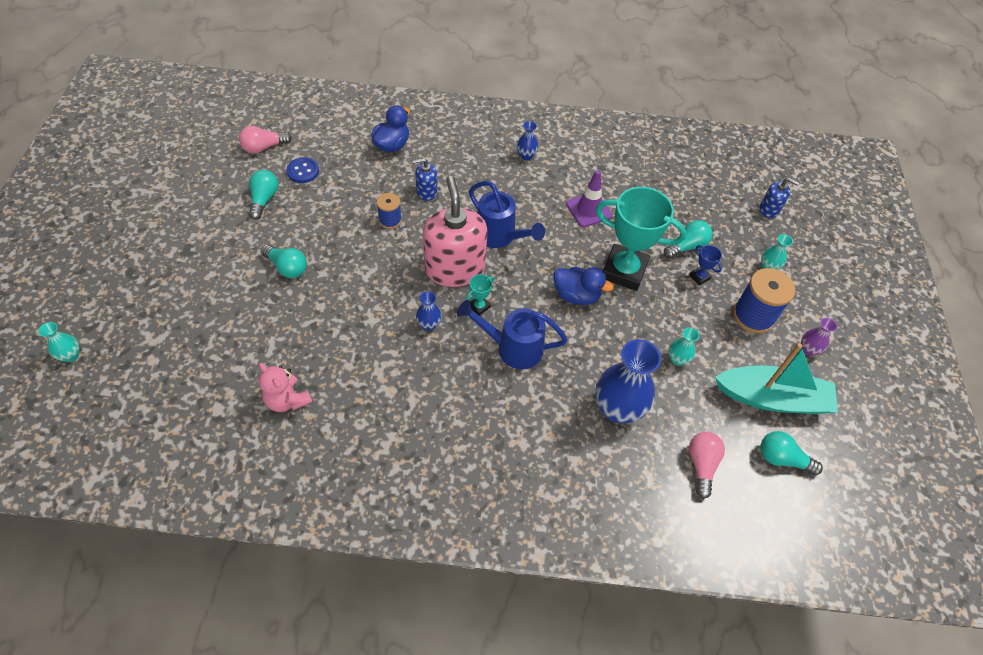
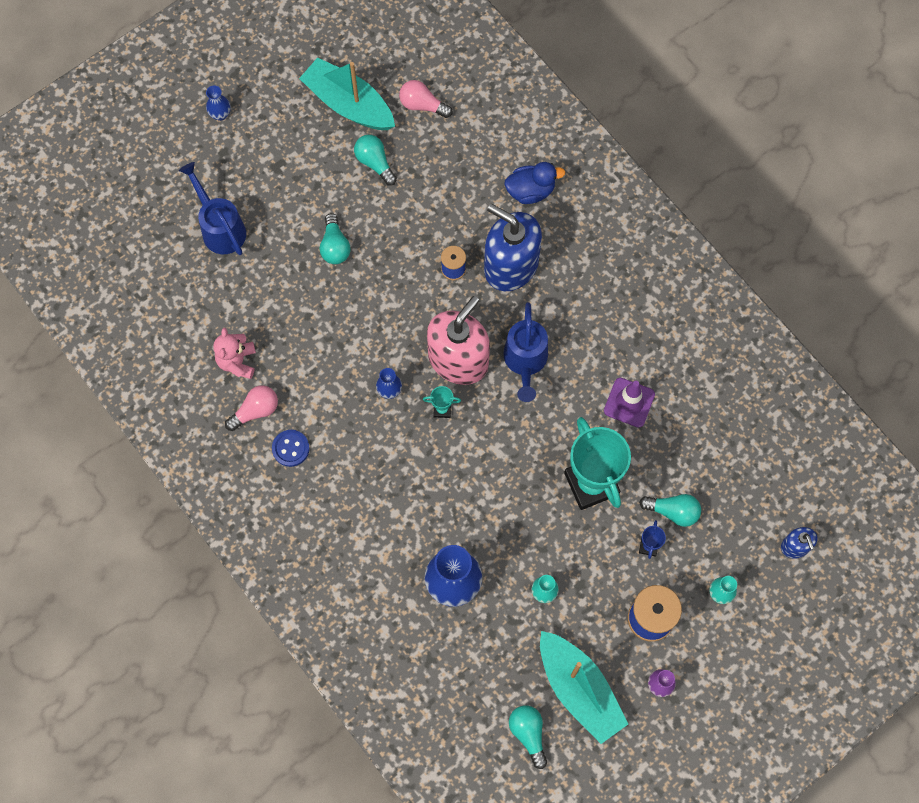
camera: 50 degrees right, 15 degrees up
(71, 355) = (132, 196): turquoise vase -> none
(206, 180) = (349, 104): none -> turquoise boat
(264, 199) = (375, 163): turquoise light bulb -> turquoise light bulb turned 90 degrees counterclockwise
(303, 171) = (431, 158): blue button -> blue button (290, 448)
(426, 192) = (511, 265): blue soap dispenser -> blue soap dispenser, size x2.14
(512, 348) = (430, 466): blue watering can -> blue watering can (220, 228)
(526, 156) = (636, 301): blue vase -> blue vase (220, 114)
(576, 295) = (527, 469): blue duck -> none
(701, 465) = (464, 679): pink light bulb -> pink light bulb (255, 411)

